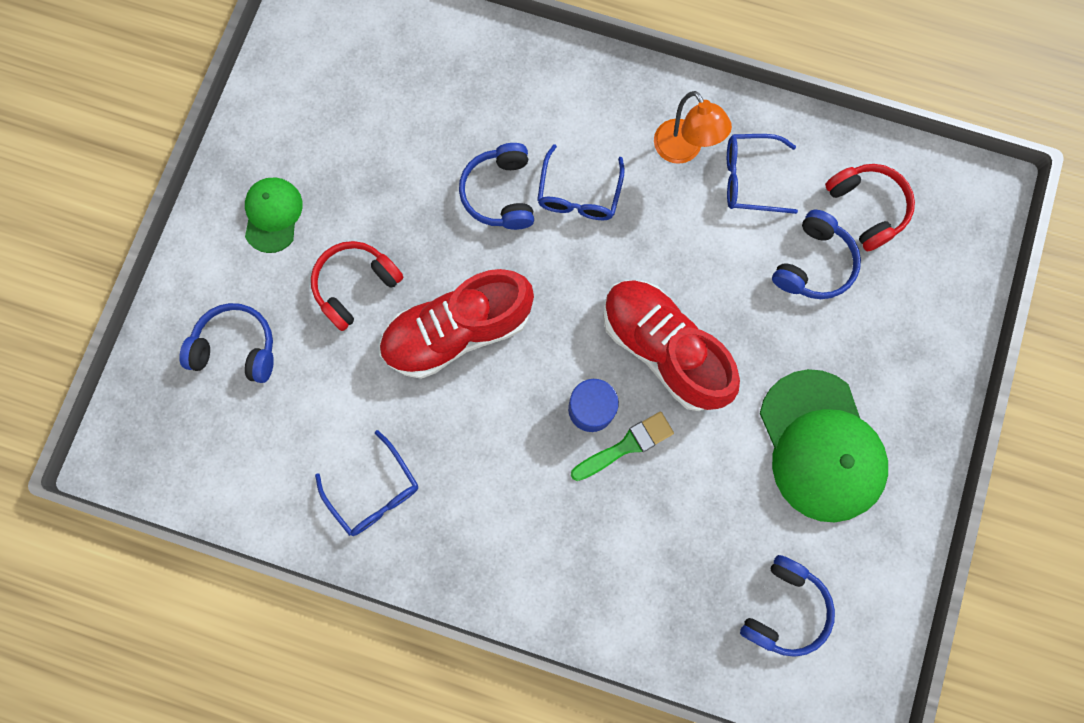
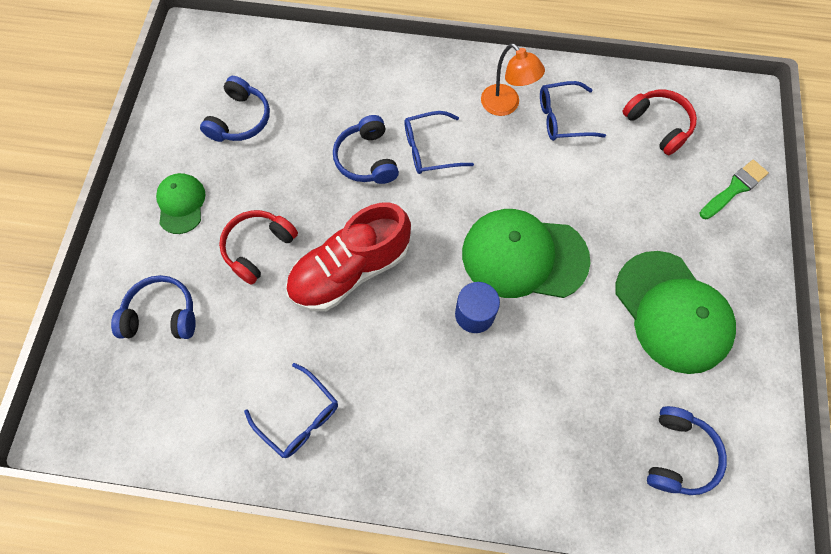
camera: 10 degrees left, 10 degrees down
(579, 193) = (430, 149): blue glasses -> blue glasses turned 75 degrees clockwise
(626, 446) = (510, 339): green brush -> green brush (734, 188)
(663, 349) = (524, 256): red shoe -> green cap
(813, 264) = (627, 172): blue headphones -> blue headphones (240, 119)

